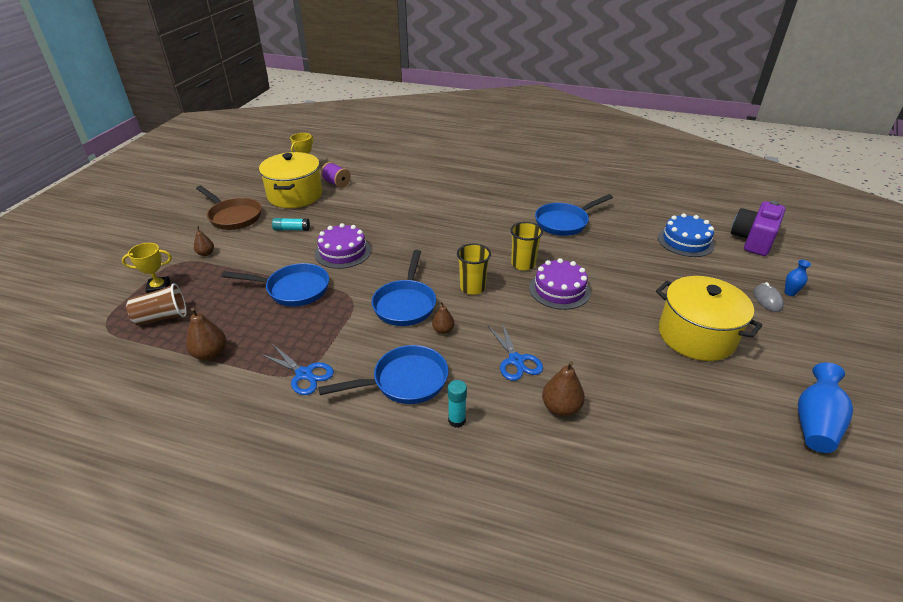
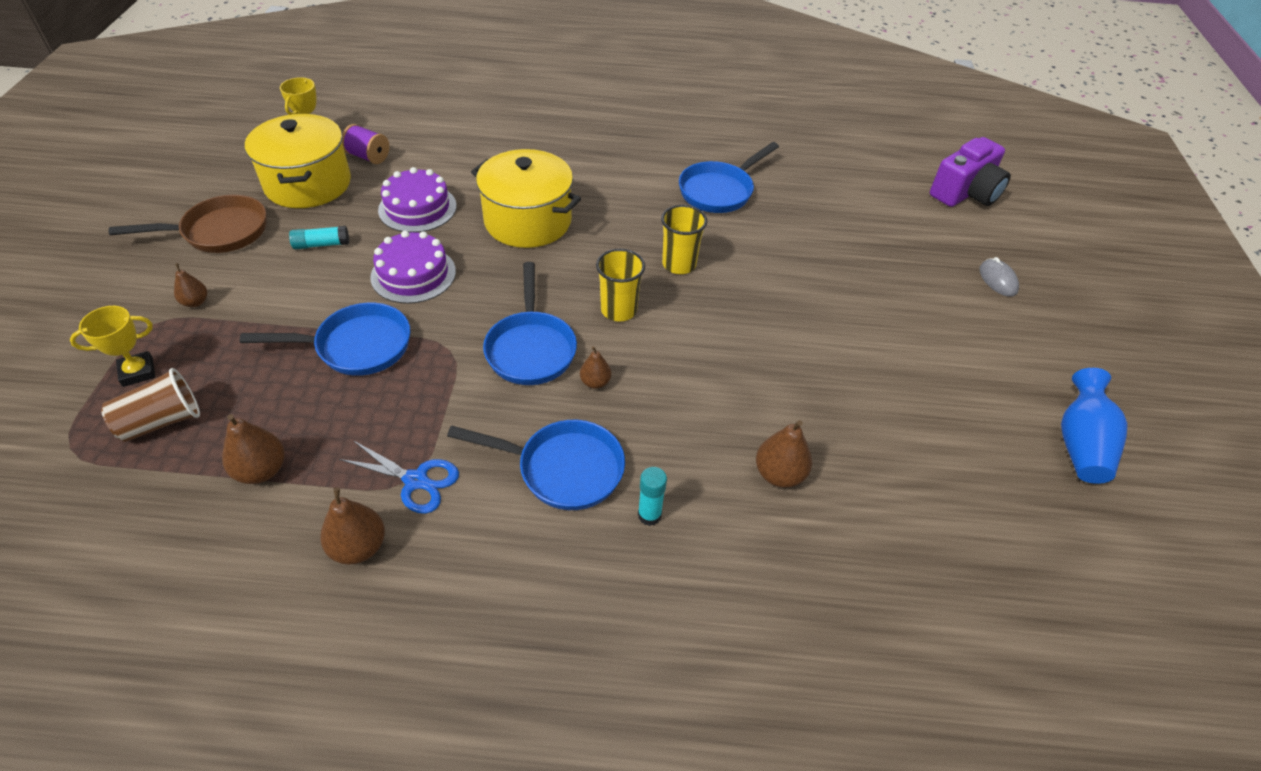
camera: 15 degrees left, 10 degrees up
(233, 216) = (219, 232): brown pan -> brown pan turned 45 degrees counterclockwise
(254, 409) = (359, 547): none -> brown pear
(404, 381) = (563, 469): blue pan -> blue pan turned 45 degrees clockwise
(516, 361) = (705, 414): blue scissors -> none
(559, 289) = (737, 298): purple cake -> purple cake (417, 208)
(685, 241) = (883, 204): blue cake -> none
(696, 335) = (923, 344): yellow pot -> yellow pot (528, 221)
(753, 240) = (965, 193): purple camera -> purple camera turned 150 degrees counterclockwise
(789, 293) = (1022, 266): blue vase -> none

